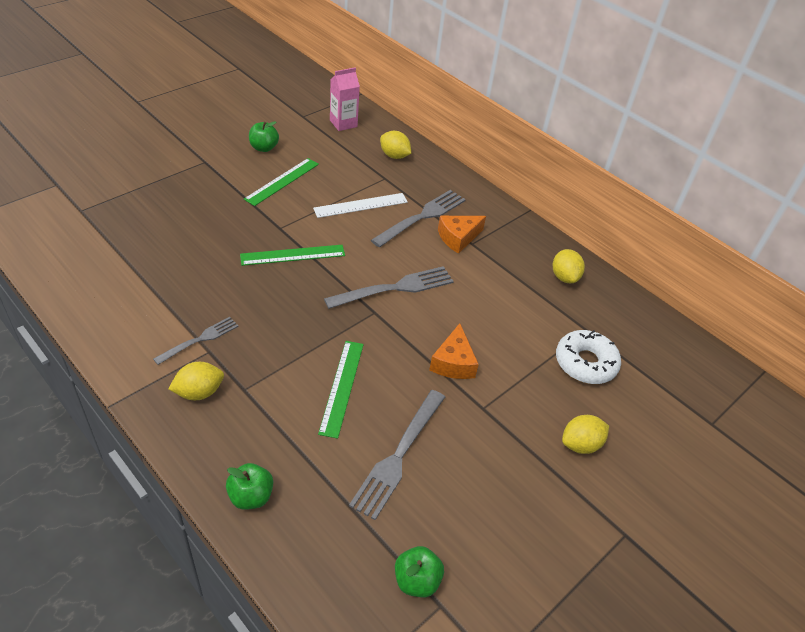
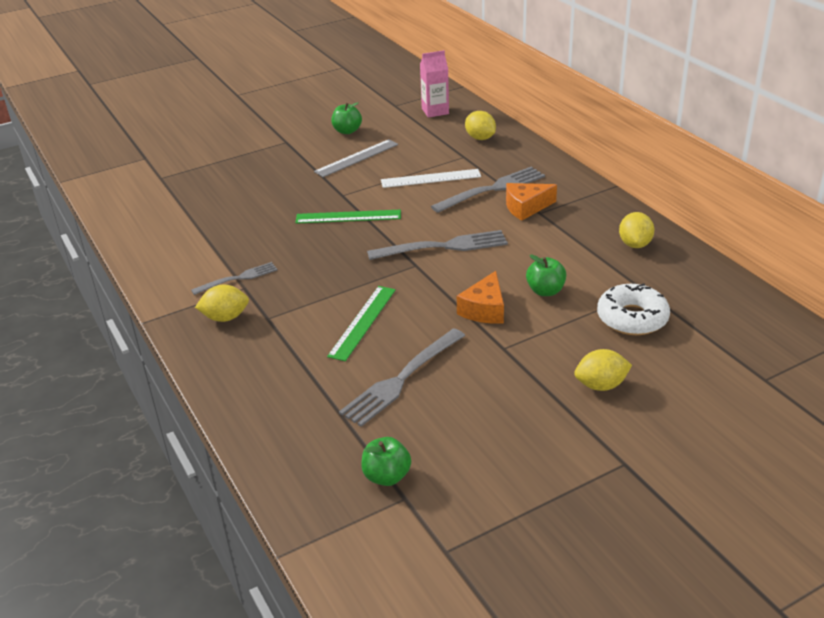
camera: 20 degrees right, 10 degrees down
(251, 496) = (248, 398): green apple -> green apple (545, 291)
(282, 181) = (357, 158): green ruler -> grey ruler

